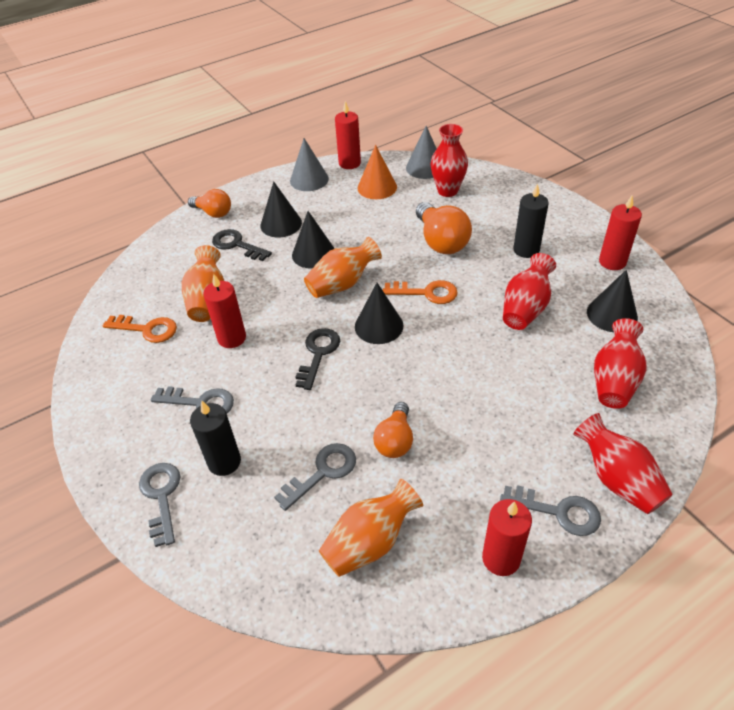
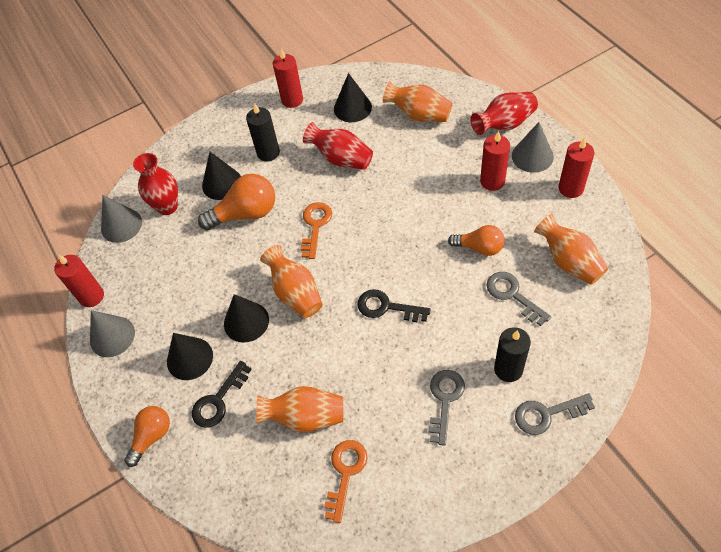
camera: 85 degrees left, 10 degrees up
(232, 338) = (363, 384): red candle -> red candle (492, 181)
(377, 187) = (145, 268): orange cone -> none
(379, 326) = (354, 261): black cone -> black cone (222, 183)
(558, 512) = (532, 156): grey key -> grey cone
(614, 380) = (419, 115): red vase -> orange vase

